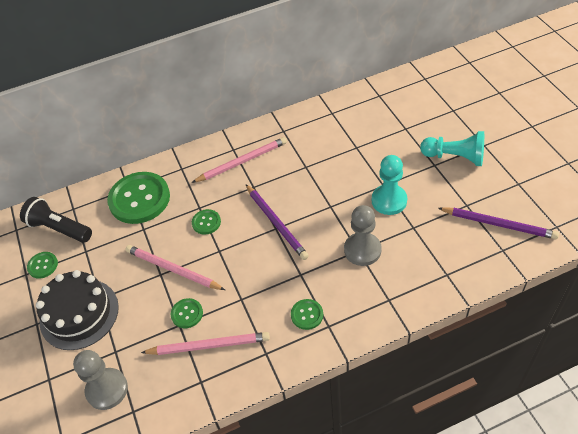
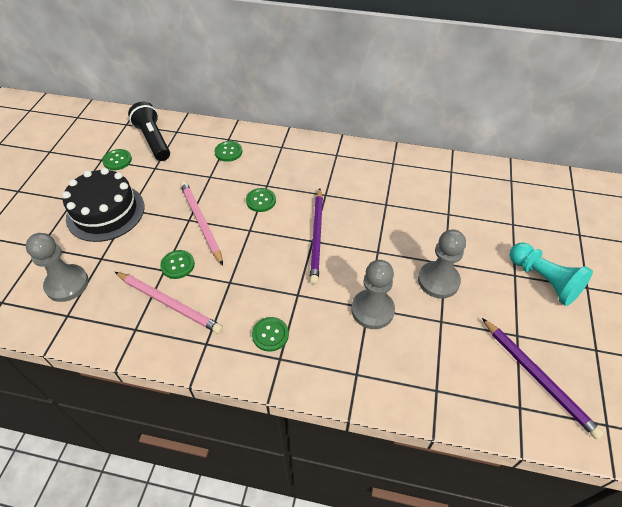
camera: 30 degrees right, 0 degrees up
(139, 199) = (228, 152): green button -> green button, size x0.46
(242, 161) = (335, 169): pink pencil -> none
(389, 201) = (438, 281): turquoise pawn -> grey pawn

